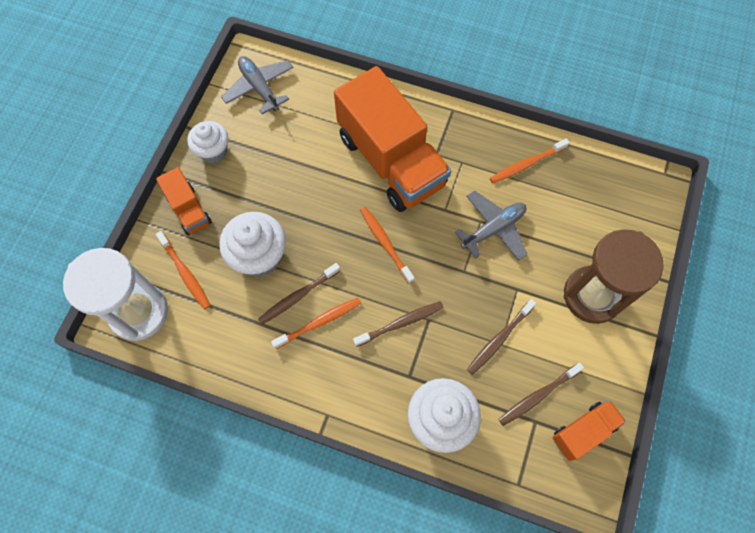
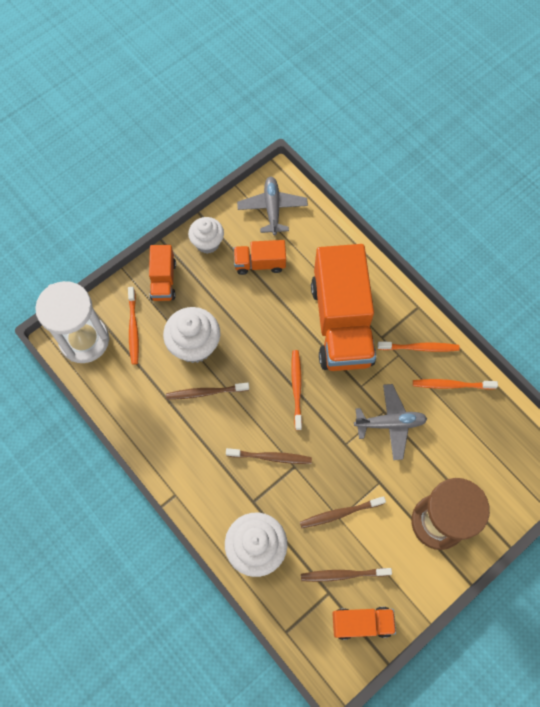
camera: 30 degrees right, 0 degrees up
(278, 145) = (260, 263): none -> orange truck
(320, 322) = (210, 421): orange toothbrush -> orange toothbrush (420, 348)

